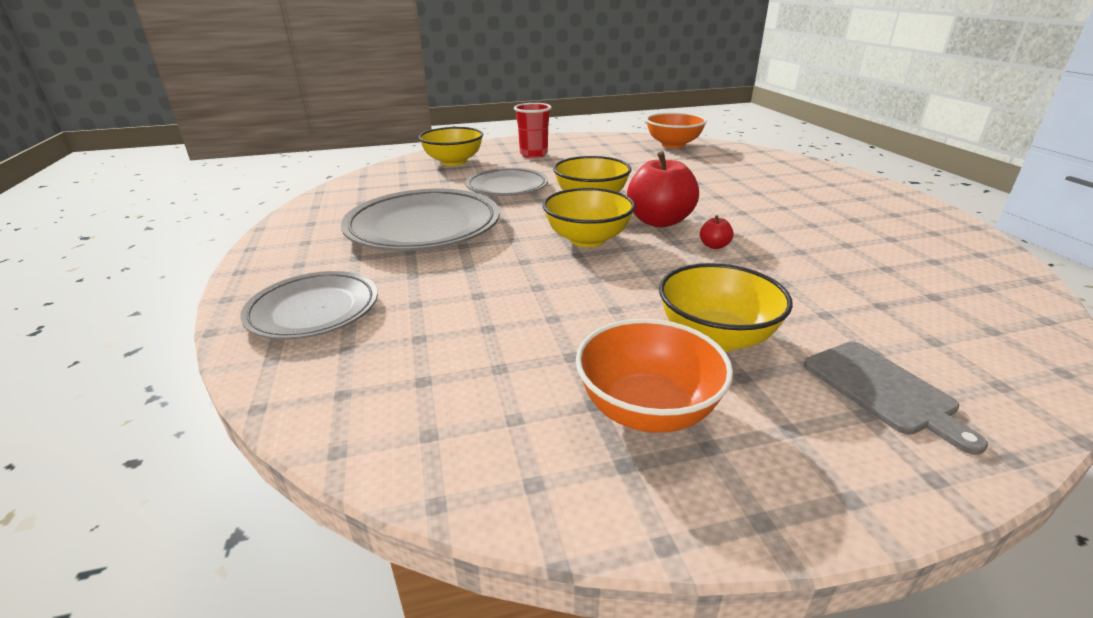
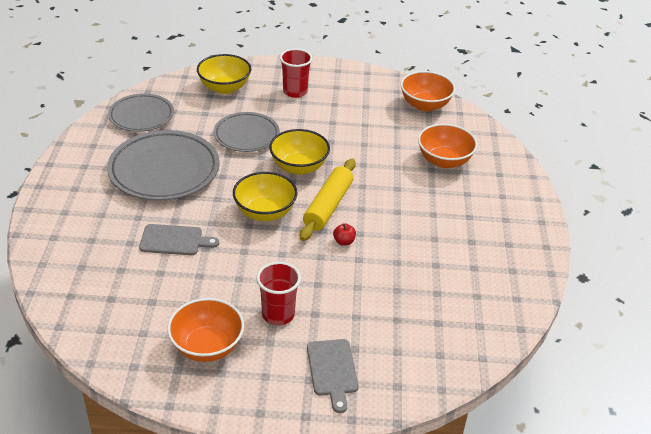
camera: 15 degrees right, 10 degrees up
(313, 311) = (72, 233): grey plate -> grey plate (141, 116)
(485, 288) = (174, 240): none -> grey cutting board
(659, 221) = (328, 206): red apple -> yellow rolling pin
(716, 337) = (278, 314): yellow bowl -> red cup
(739, 172) = (444, 161): none -> orange bowl

